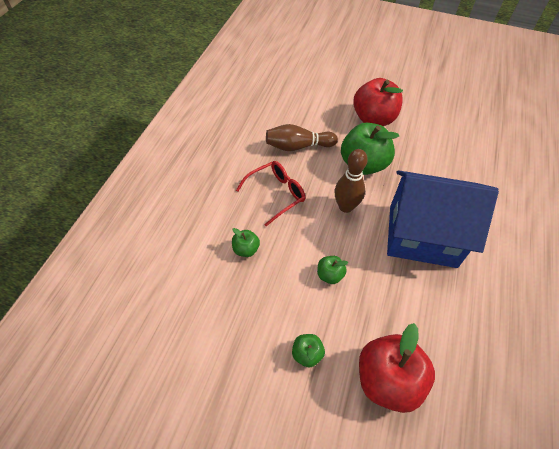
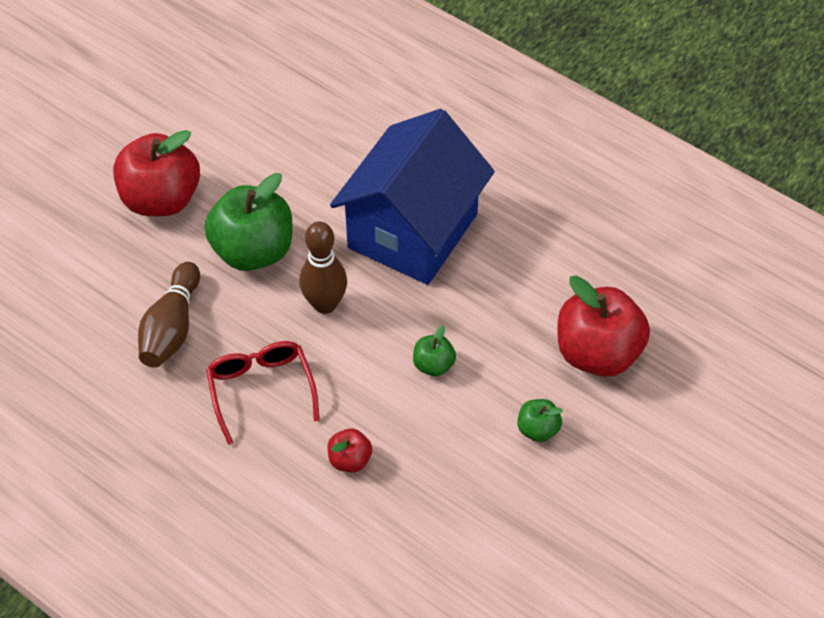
camera: 70 degrees left, 0 degrees up
(246, 249) = (350, 460): green apple -> red apple

